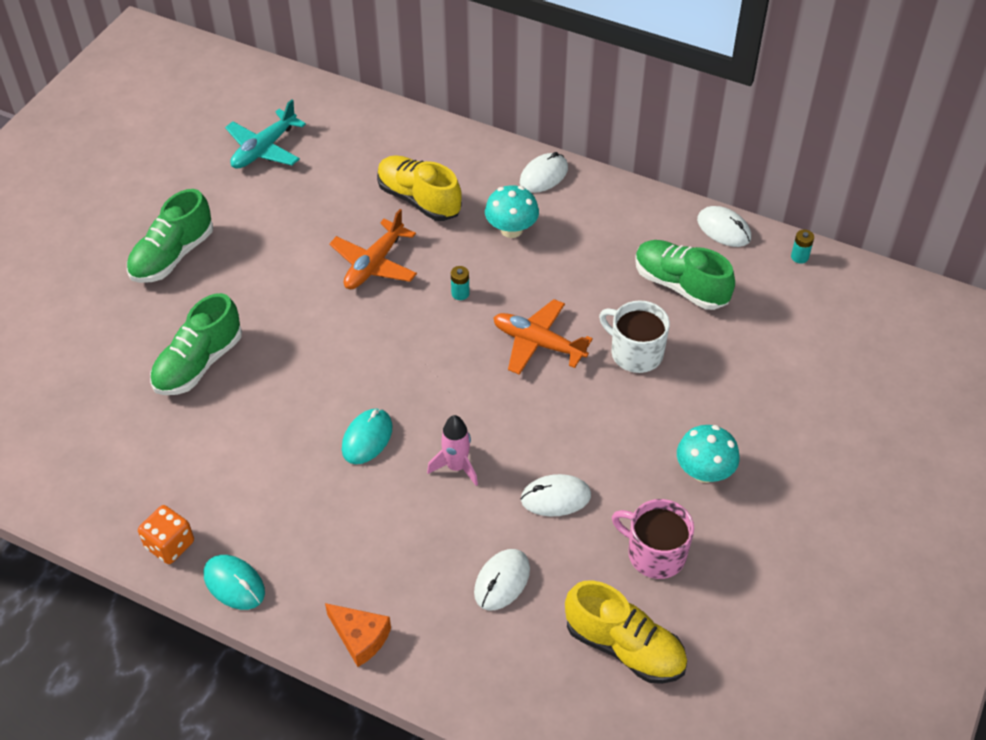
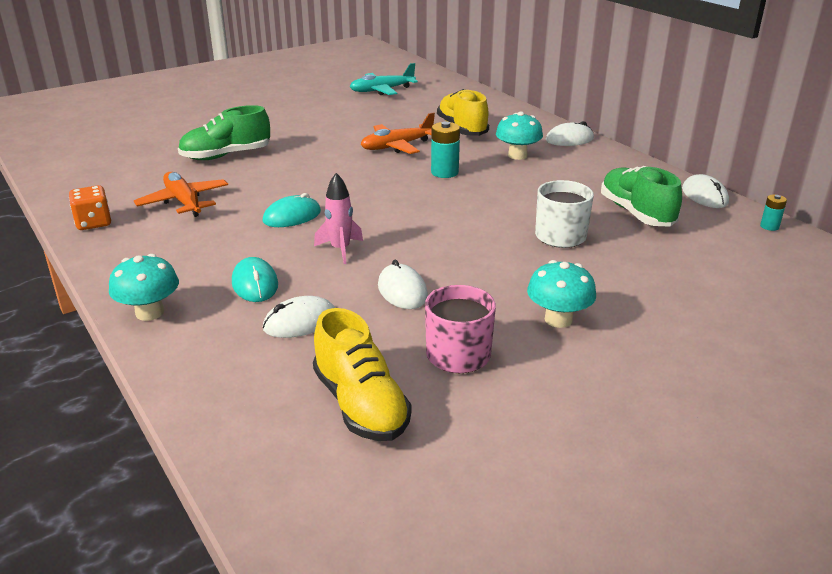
camera: 30 degrees right, 20 degrees down
(172, 256) = (271, 114): green shoe -> none
(234, 584) = (105, 254): turquoise mouse -> turquoise mouse (255, 284)
(360, 637) = (150, 313): orange cheese -> turquoise mushroom
(460, 293) = (444, 172): turquoise battery -> turquoise battery, size x1.75
(538, 343) = (479, 209): orange plane -> orange plane (184, 202)
(555, 498) = (402, 291): white mouse -> white mouse turned 45 degrees clockwise

